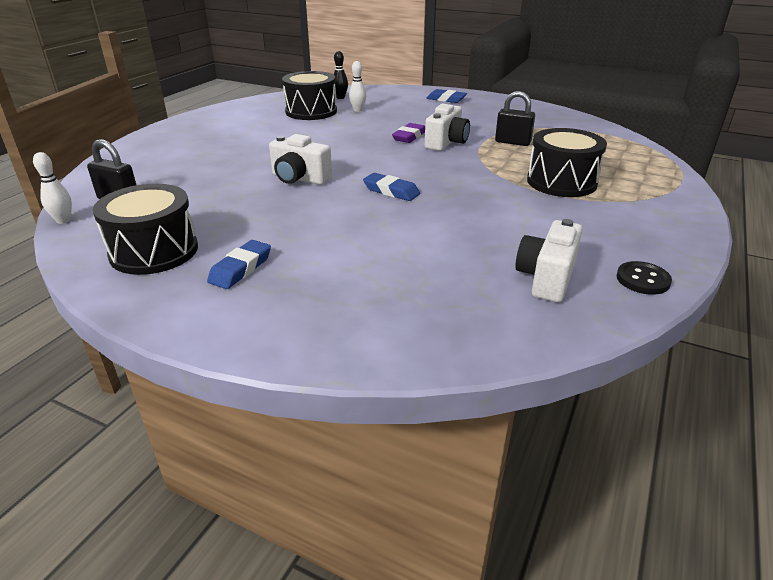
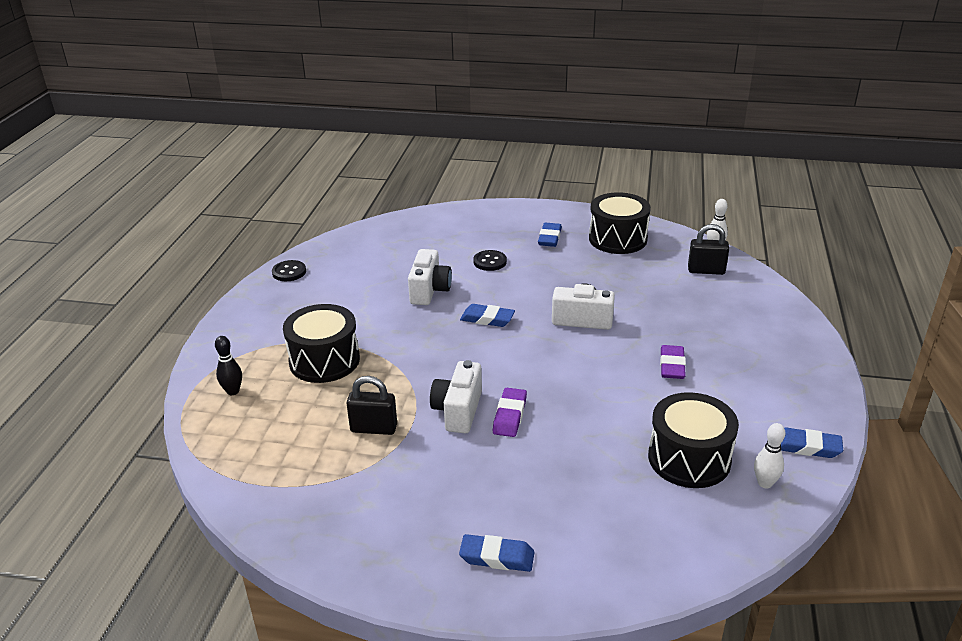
camera: 165 degrees right, 0 degrees up
(237, 108) = (806, 447): none -> blue eraser
(263, 144) = (672, 366): none -> purple eraser
(340, 97) = (685, 522): black bowling pin -> black bowling pin (233, 391)
(350, 248) = (490, 262): none -> black button
(358, 110) = (623, 479): white bowling pin -> white bowling pin (765, 483)
(546, 278) = (352, 263): white camera -> white camera (429, 290)

